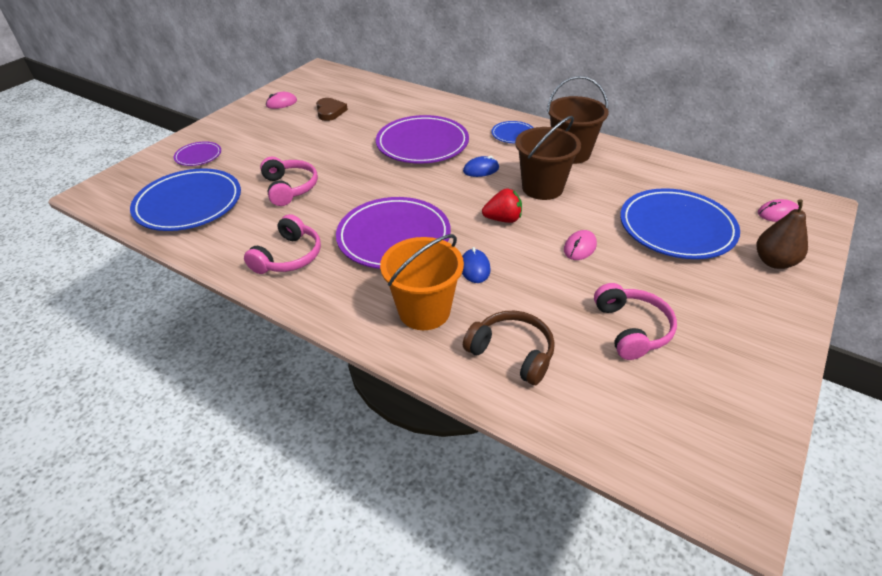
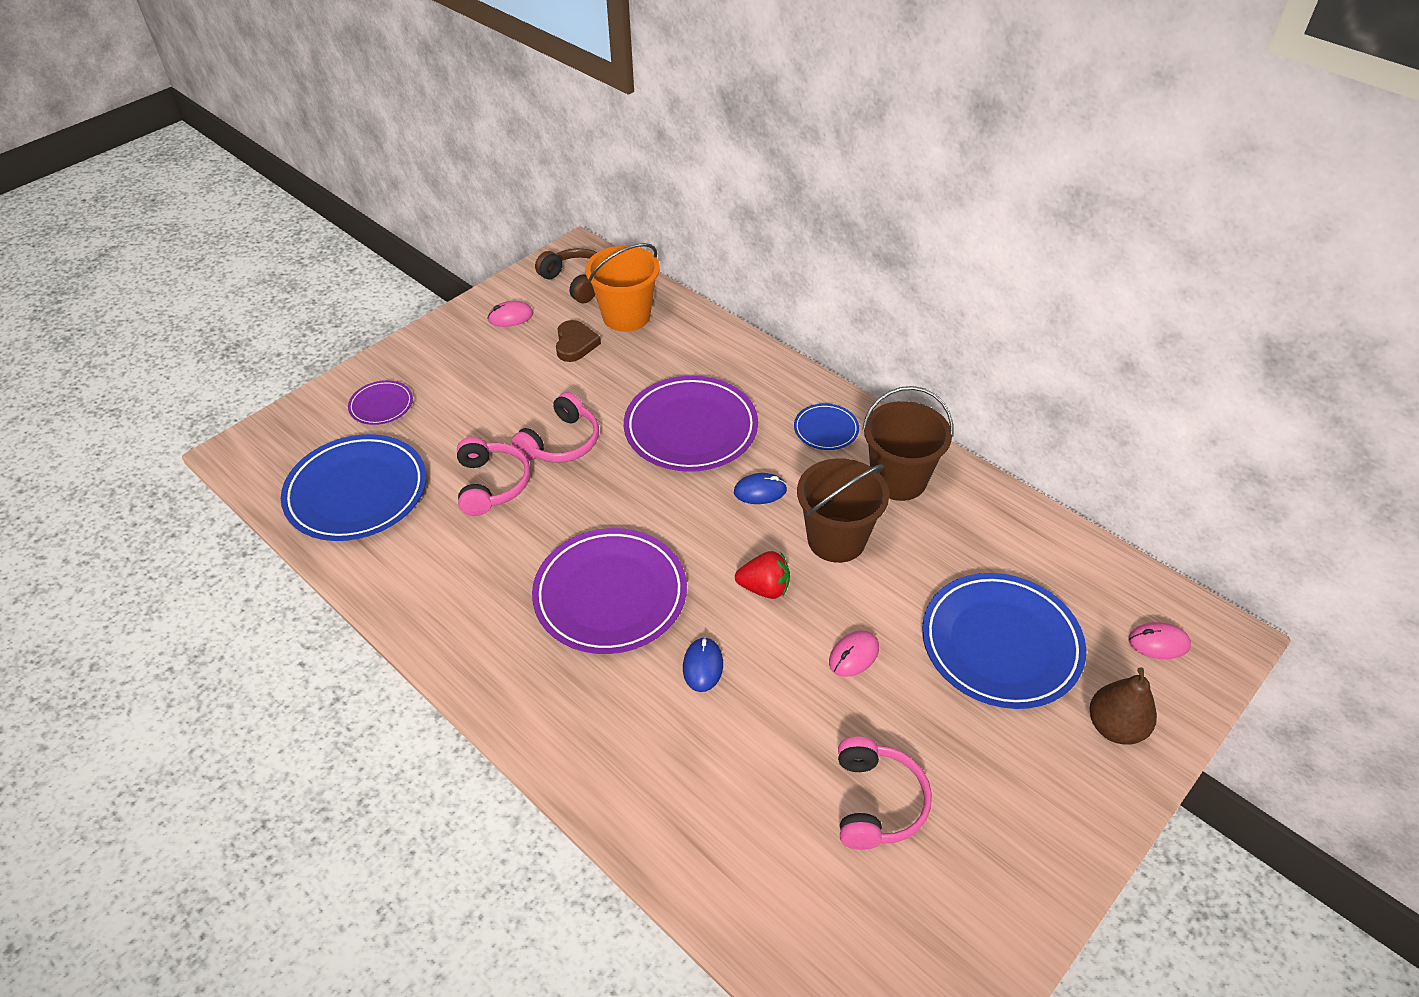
camera: 10 degrees right, 5 degrees up
(289, 257) = (468, 605): pink headphones -> pink headphones (561, 442)
(424, 311) = (619, 725): orange bucket -> orange bucket (626, 316)
(512, 353) = (712, 810): brown headphones -> brown headphones (577, 282)

